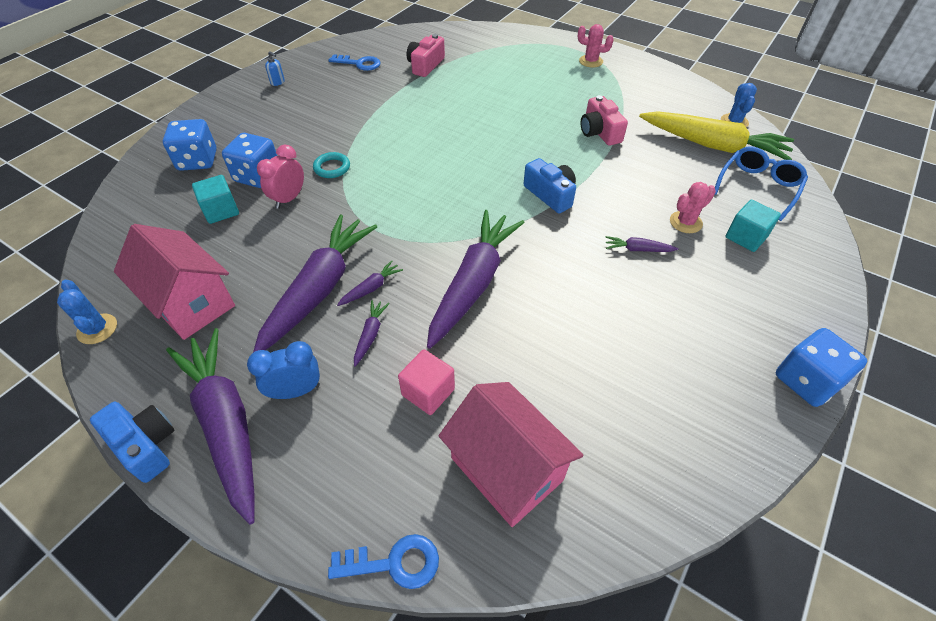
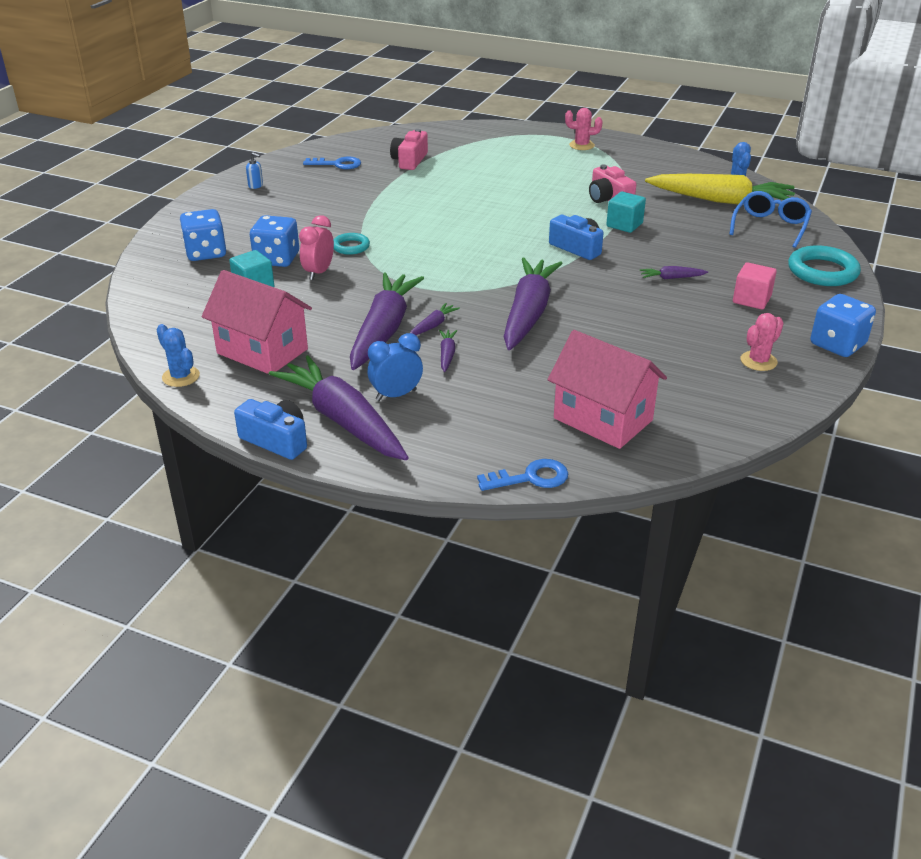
camera: 10 degrees left, 15 degrees down
(428, 392) = (516, 383): pink cube -> pink cube (751, 300)
(685, 222) = (710, 256): pink cactus -> pink cactus (758, 361)
(746, 237) = (767, 261): turquoise cube -> turquoise cube (624, 225)
(805, 260) = (822, 271): none -> turquoise ring

